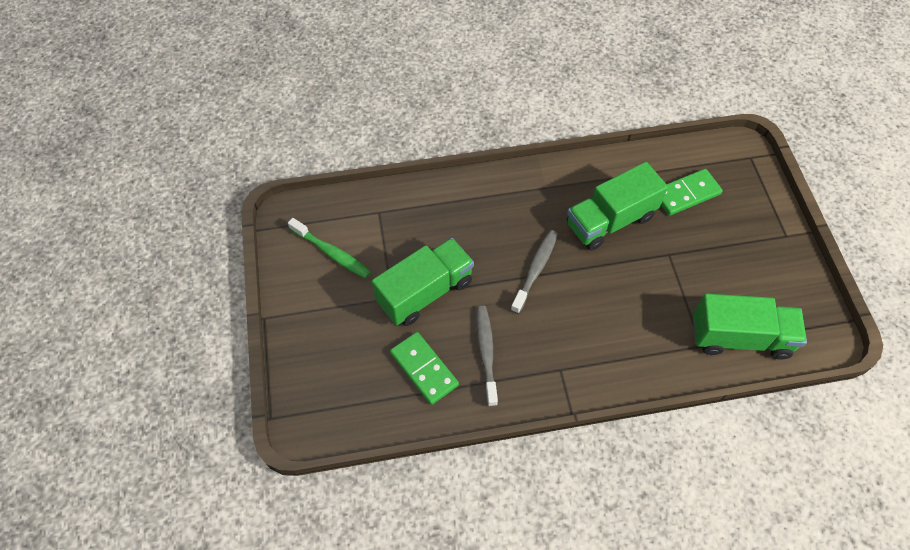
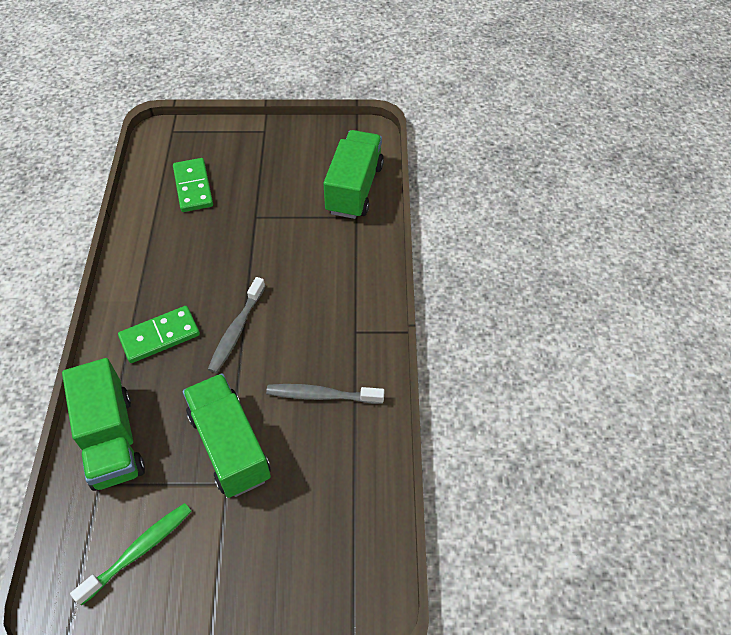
camera: 80 degrees left, 5 degrees down
(424, 369) = (326, 461): green domino -> green domino (160, 336)
(535, 270) = (236, 331): grey toothbrush -> grey toothbrush turned 105 degrees counterclockwise
(610, 221) = (200, 253): green truck -> green truck (112, 439)

